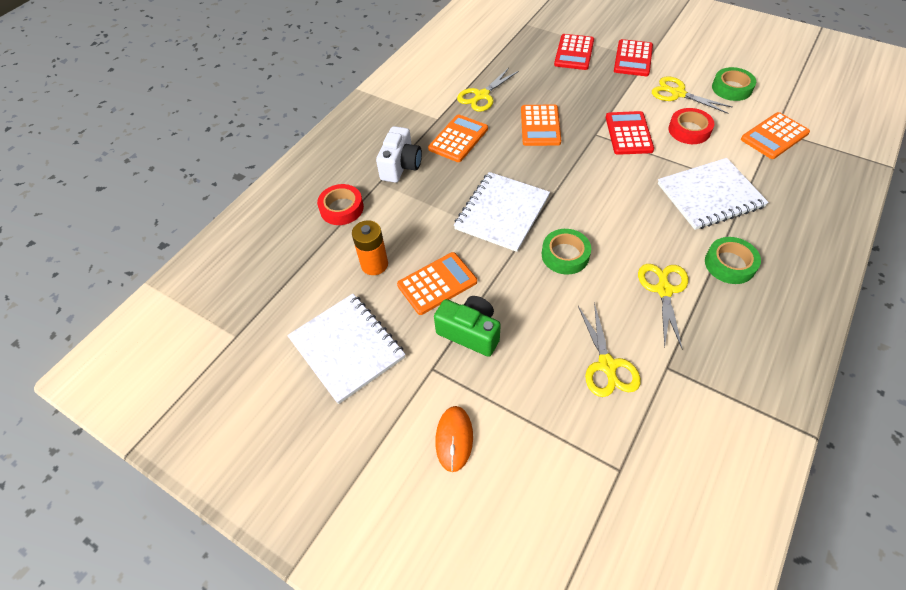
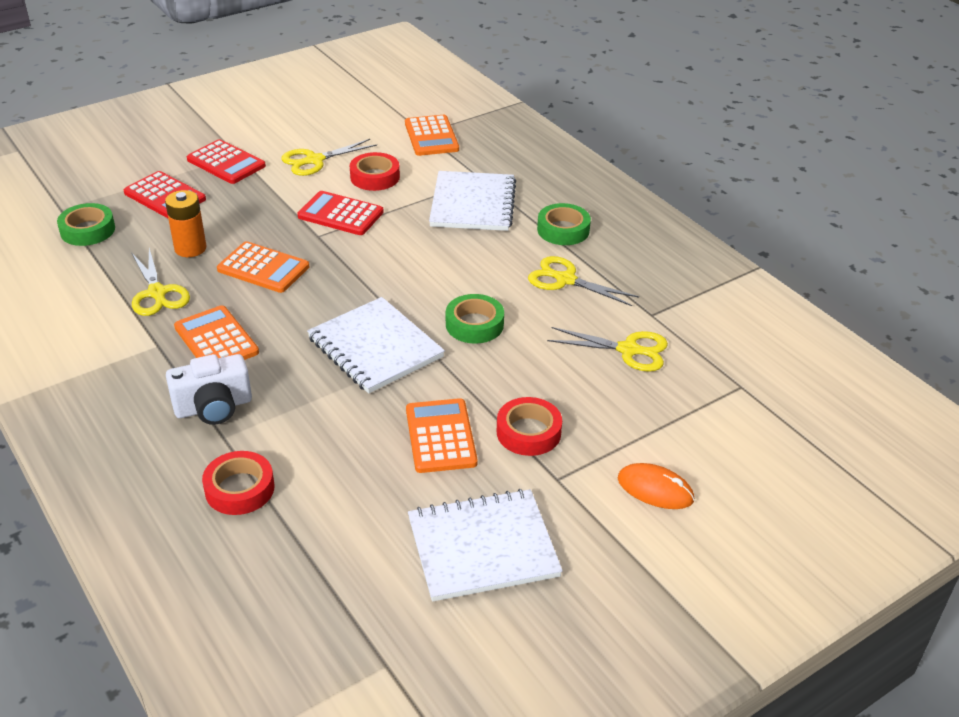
camera: 70 degrees left, 15 degrees down
(374, 264) = (368, 484): orange battery -> orange battery (190, 248)
(401, 166) = (213, 407): white camera -> white camera turned 120 degrees clockwise
(470, 332) = (528, 432): green camera -> red tape
(731, 88) = (342, 128): green tape -> green tape (87, 230)

